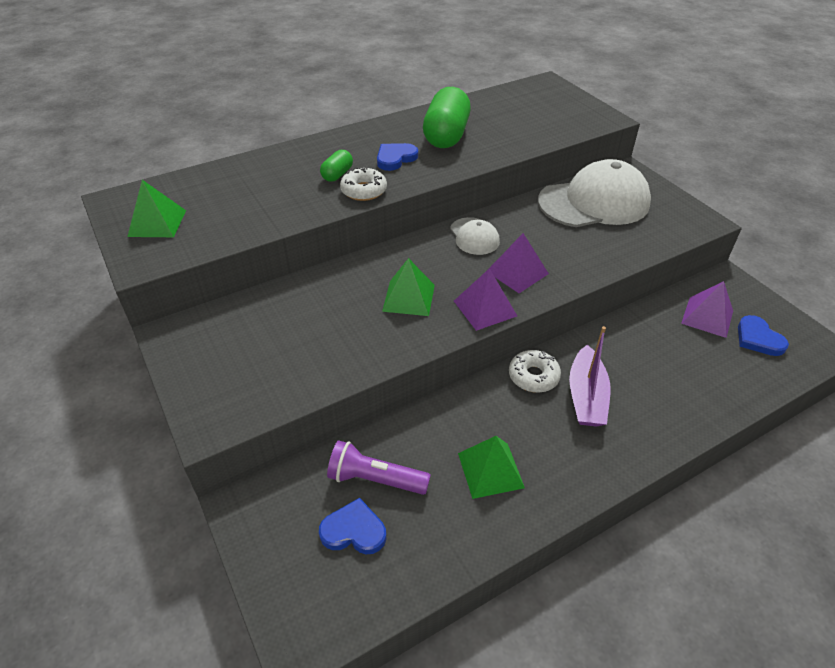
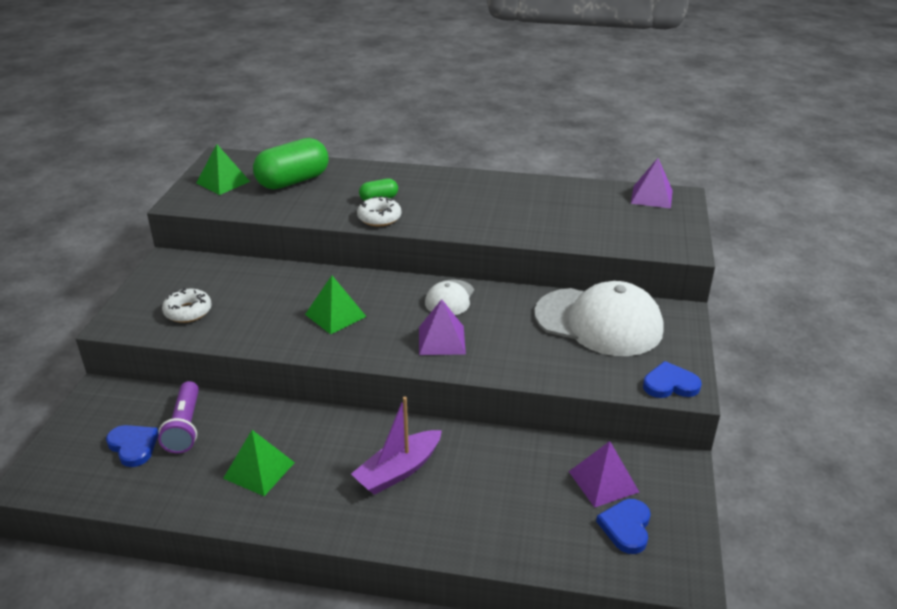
camera: 40 degrees right, 10 degrees down
(375, 479) = (185, 427): purple flashlight -> purple flashlight turned 150 degrees counterclockwise
(395, 158) = (439, 205): blue heart -> blue heart (670, 384)
(446, 136) = (508, 204): green capsule -> green capsule (293, 181)
(485, 308) = (377, 351): purple pyramid -> purple pyramid (651, 196)
(533, 376) = (380, 432): white donut -> white donut (188, 311)

